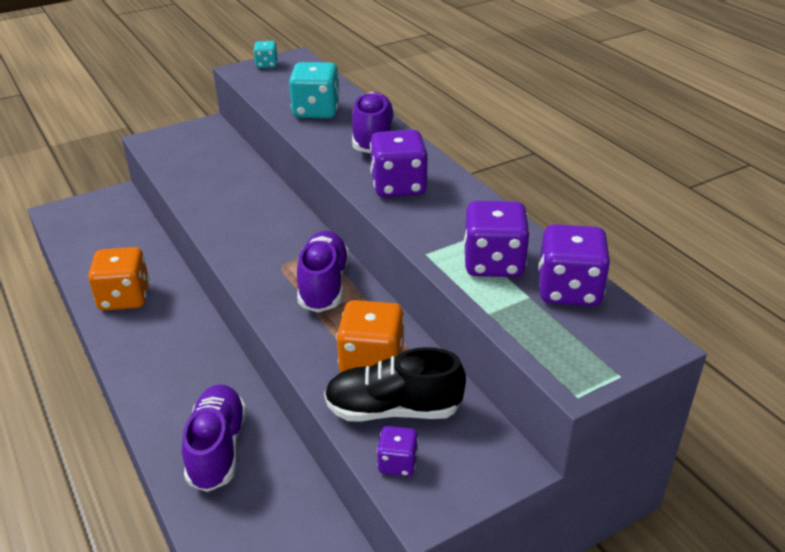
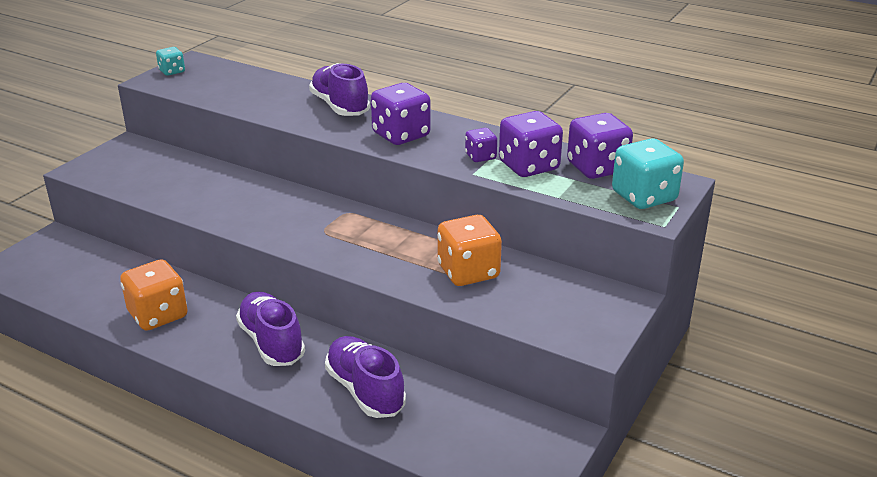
camera: 30 degrees left, 5 degrees down
(316, 111) = (265, 98): turquoise dice -> turquoise dice (644, 197)
(323, 285) = (375, 234): purple shoe -> purple shoe (271, 342)
(393, 409) = (515, 295): black shoe -> none
(397, 463) = (551, 325): purple dice -> purple dice (480, 157)

